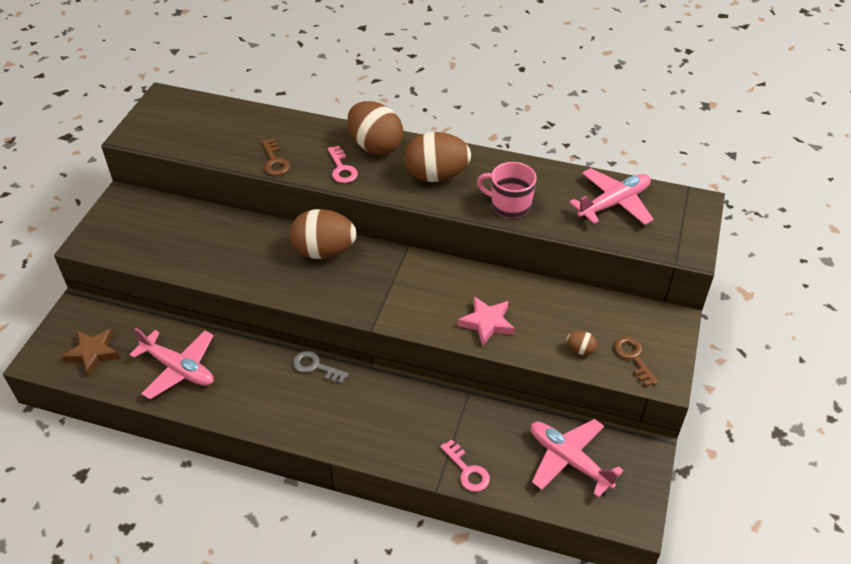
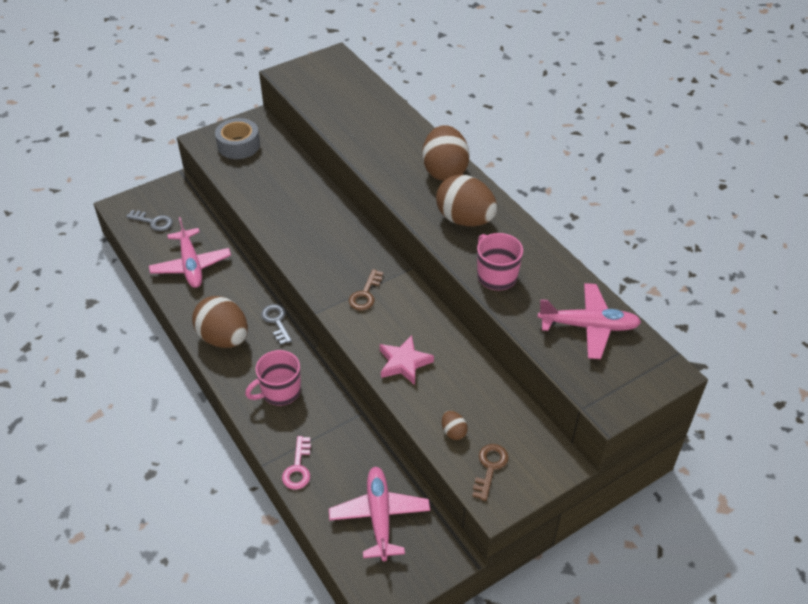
camera: 40 degrees right, 0 degrees up
(93, 353) = (153, 222): brown star -> grey key
(131, 229) = (238, 145): none -> grey tape
(275, 161) = (358, 143): brown key -> brown key (365, 294)
(324, 251) = (346, 236): brown egg -> brown egg (224, 338)
(342, 168) = (399, 174): pink key -> none
(384, 421) = (280, 391): none -> pink mug

